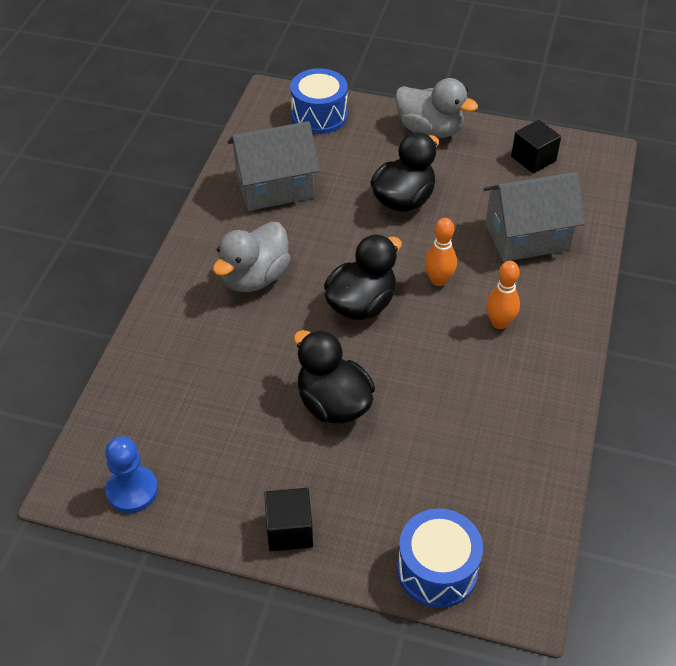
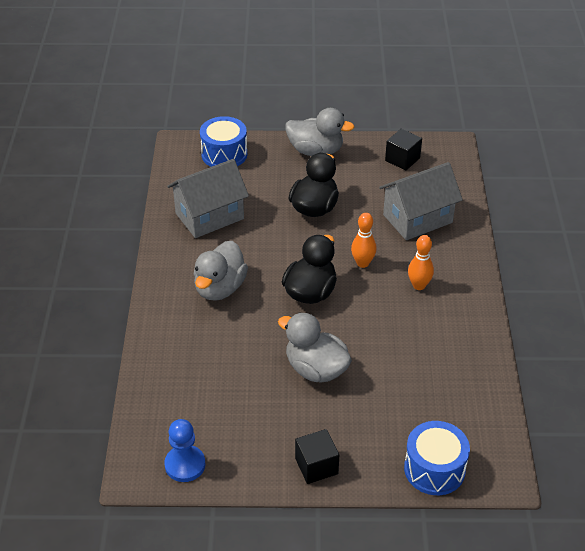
camera: 15 degrees left, 5 degrees down
(333, 404) = (316, 369): black duck -> grey duck

